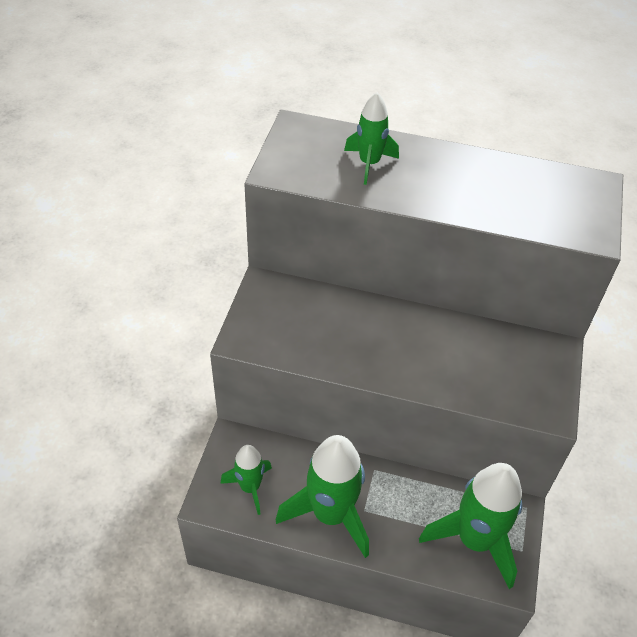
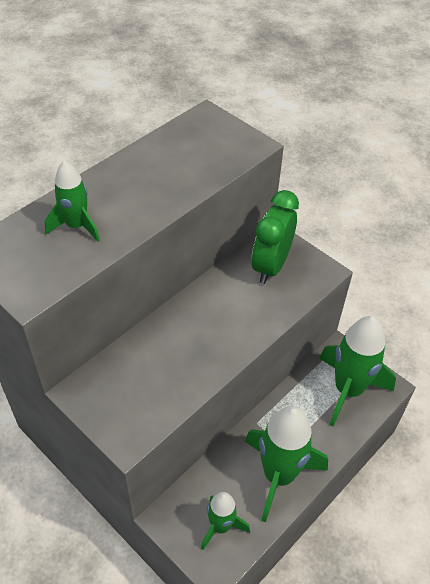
camera: 60 degrees left, 0 degrees up
(516, 361) = (270, 266): none -> green clock

